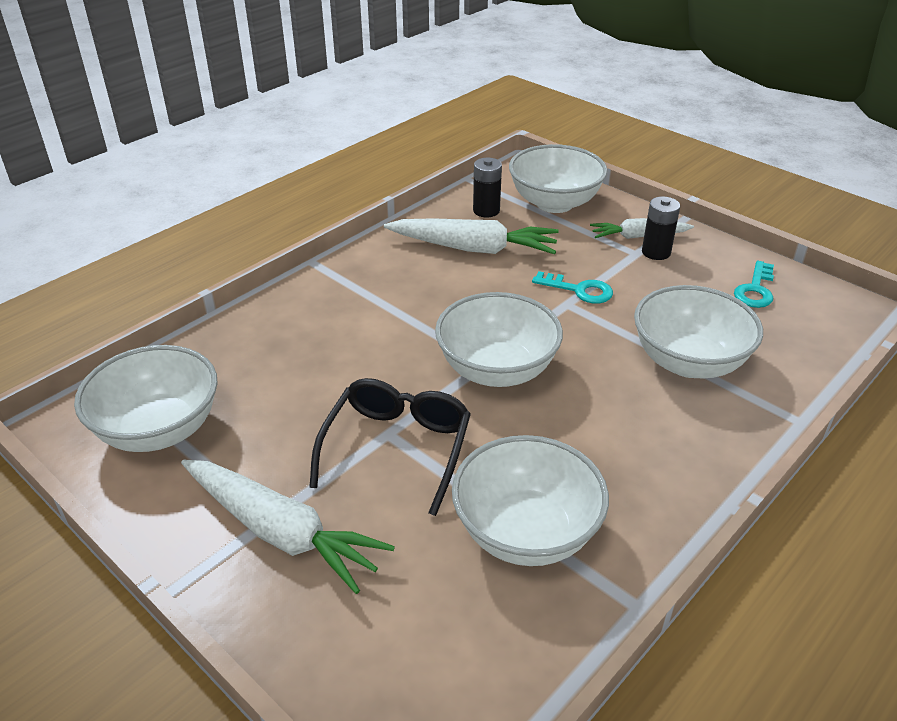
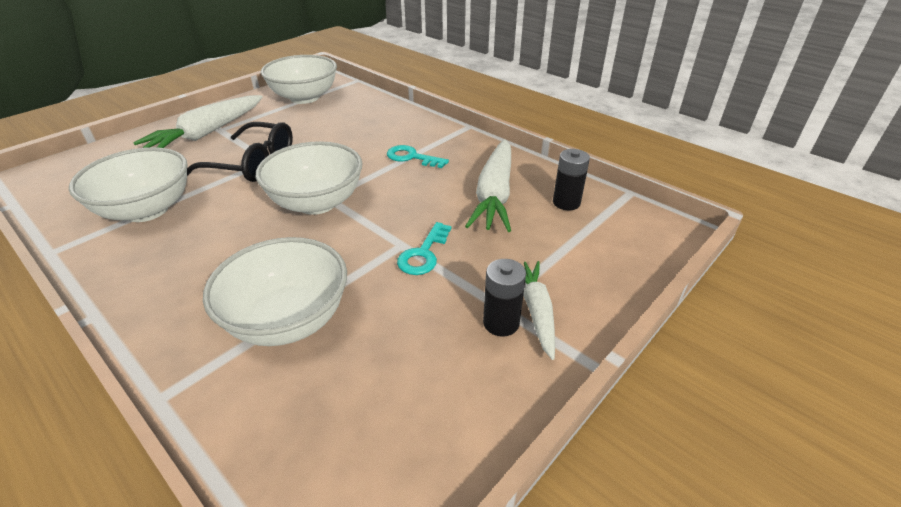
camera: 90 degrees right, 0 degrees up
(554, 203) = (597, 248): white bowl -> none
(755, 290) = (414, 415): turquoise key -> turquoise key (411, 157)

